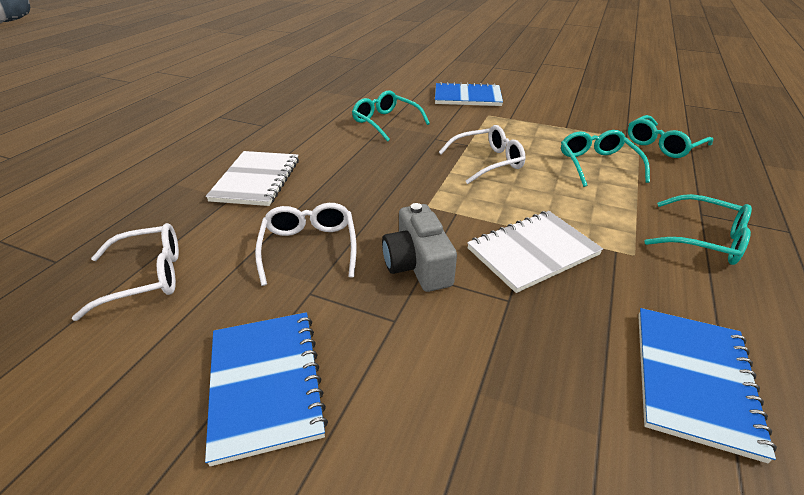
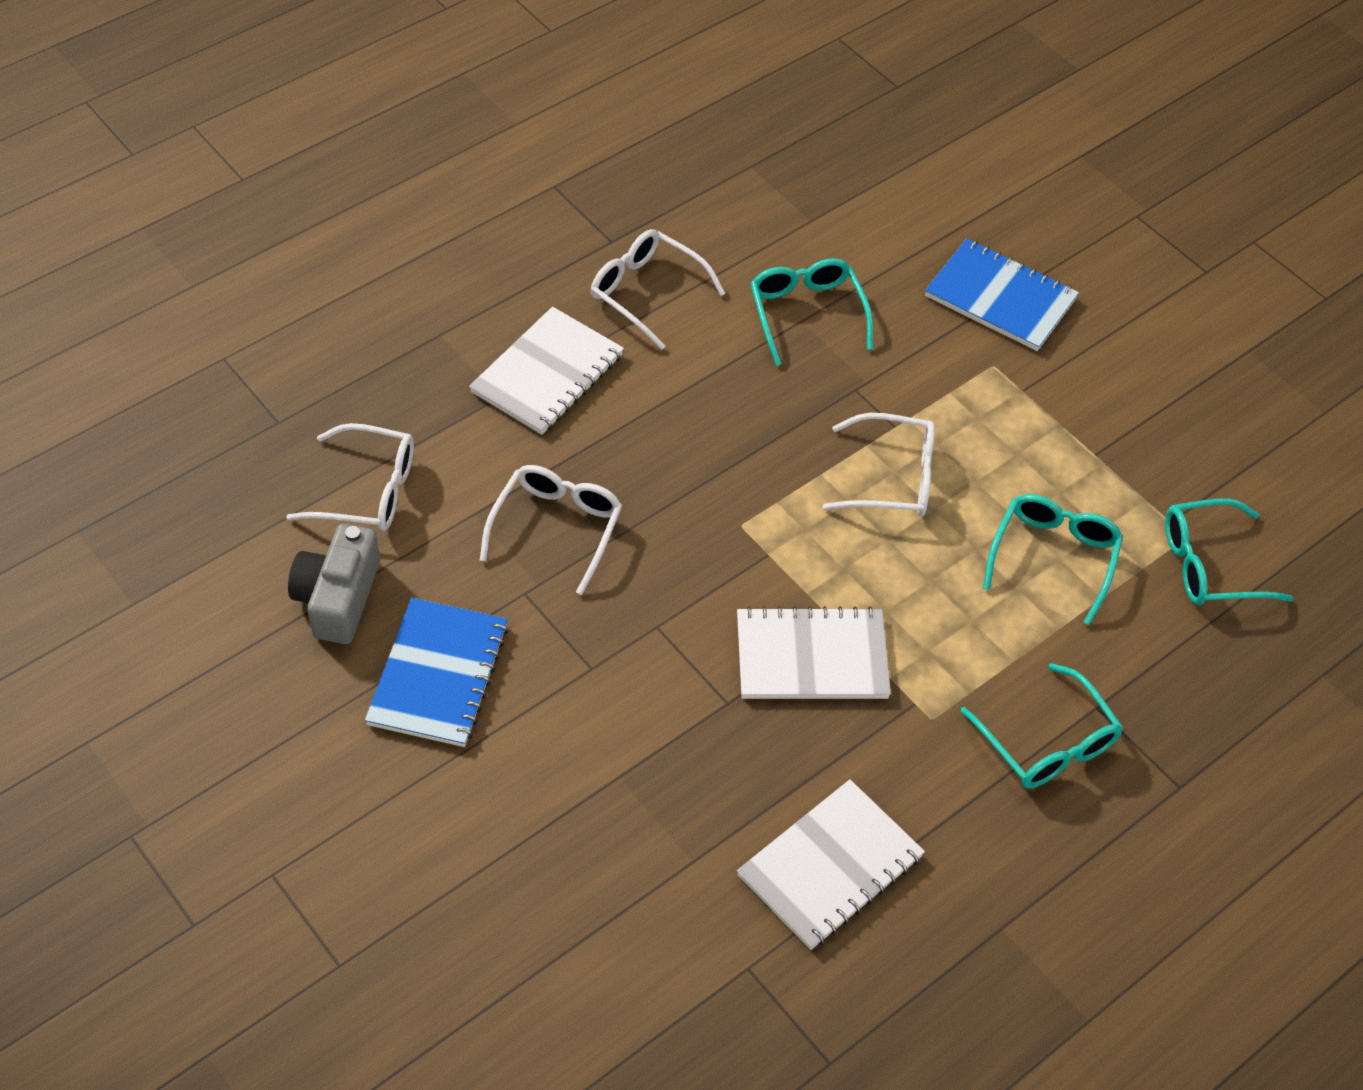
camera: 25 degrees right, 15 degrees up
(295, 136) = (646, 292): none -> white glasses
(417, 264) = (663, 611): grey camera -> grey camera (338, 598)
(693, 379) = (830, 867): blue notebook -> white notebook

